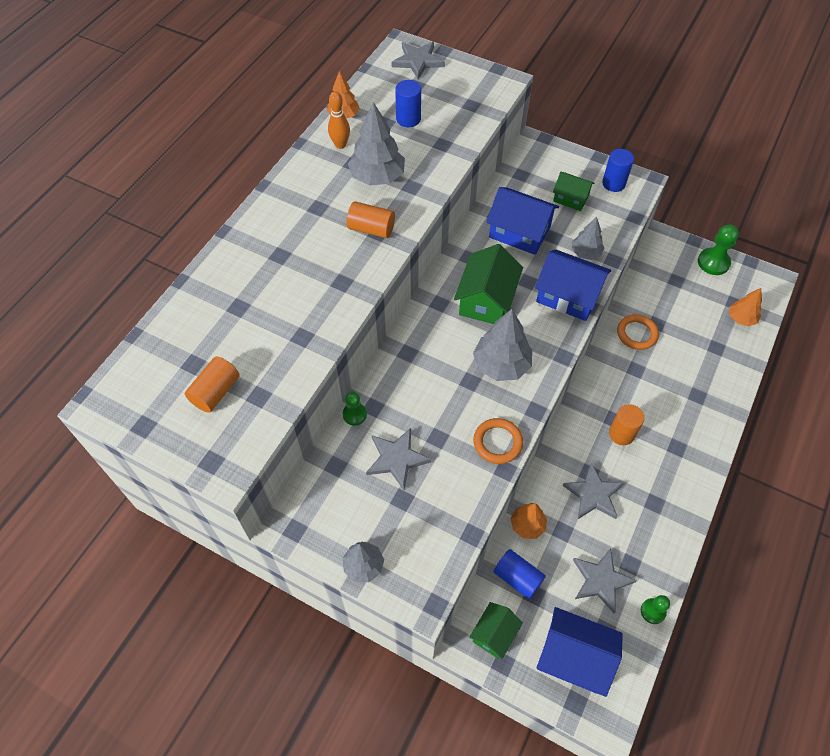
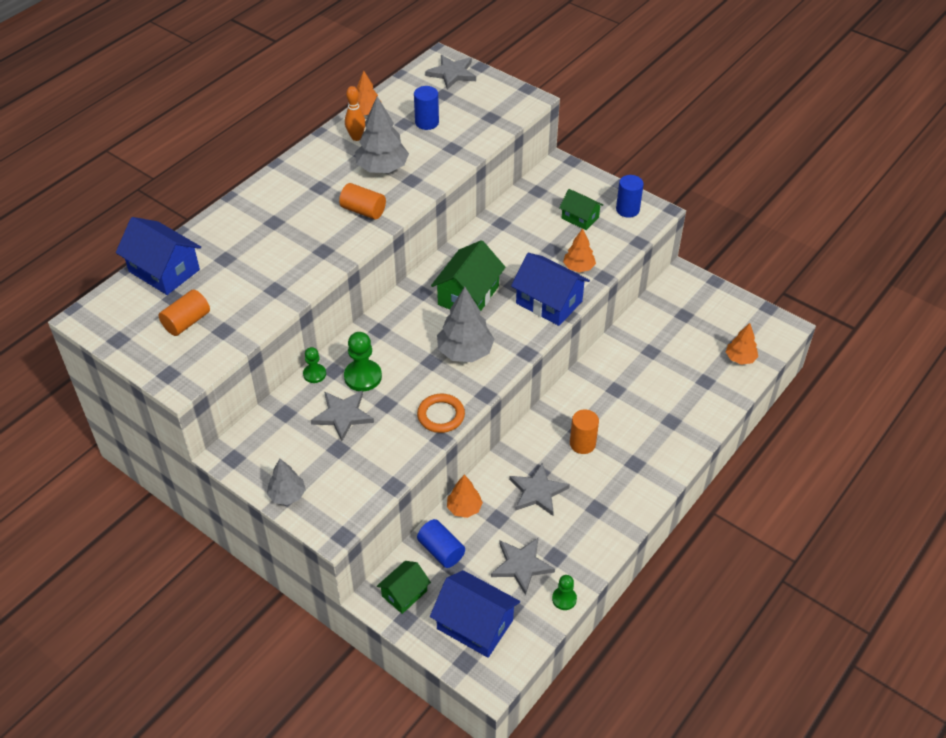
camera: 10 degrees right, 10 degrees down
(519, 232) = (519, 241): blue house -> blue house (164, 270)
(585, 253) = (578, 267): grey tree -> orange tree
(637, 334) = (627, 358): orange ring -> none
(713, 262) = (728, 304): green pawn -> green pawn (363, 377)

